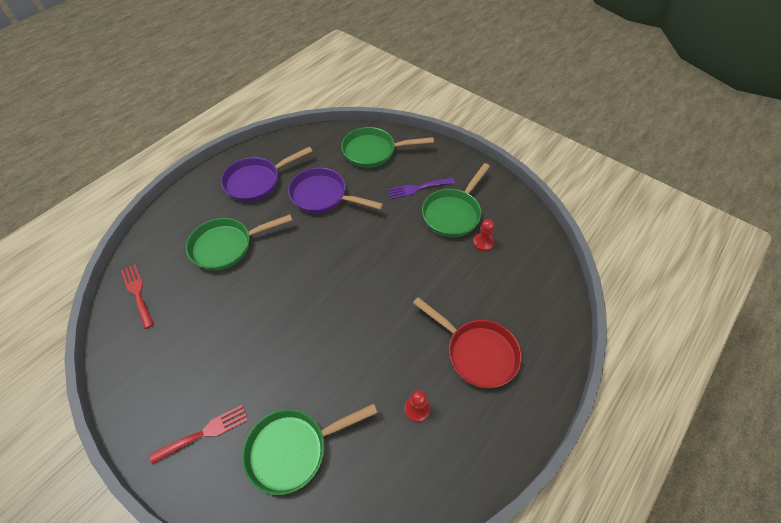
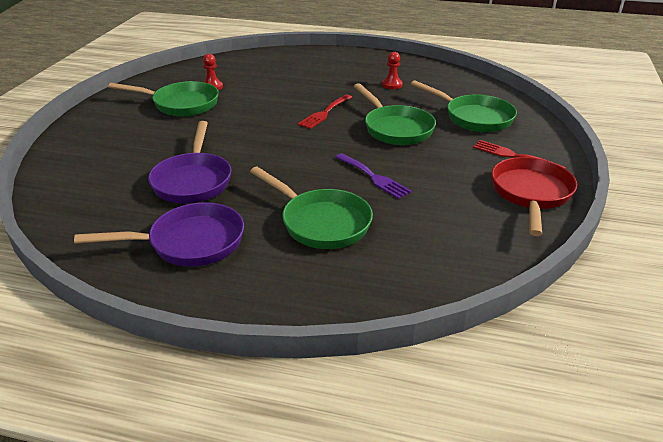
camera: 115 degrees left, 20 degrees down
(137, 293) = (446, 263): red fork -> red fork (324, 113)
(257, 181) = (189, 243): purple pan -> purple pan turned 45 degrees counterclockwise
(373, 151) = (90, 168): green pan -> green pan (395, 128)
(417, 188) = (151, 127): purple fork -> purple fork (374, 177)
(477, 352) = (326, 74): red pan -> red pan (530, 194)

